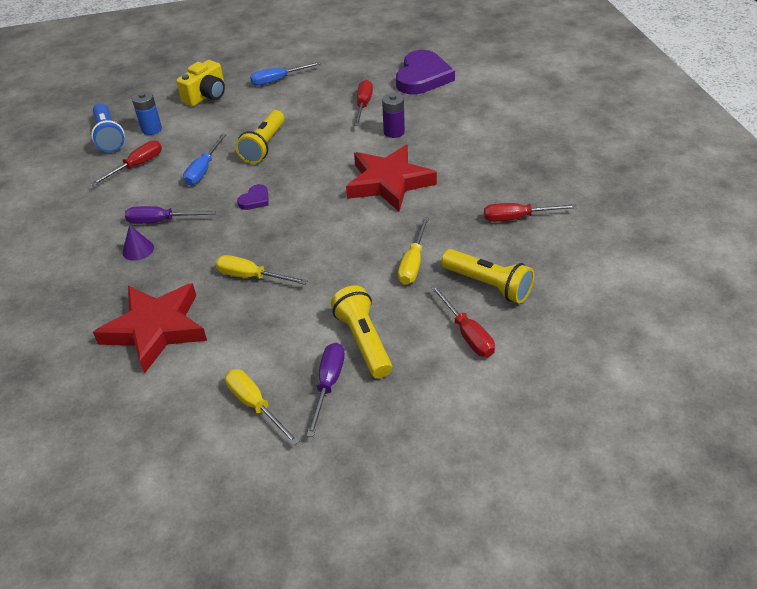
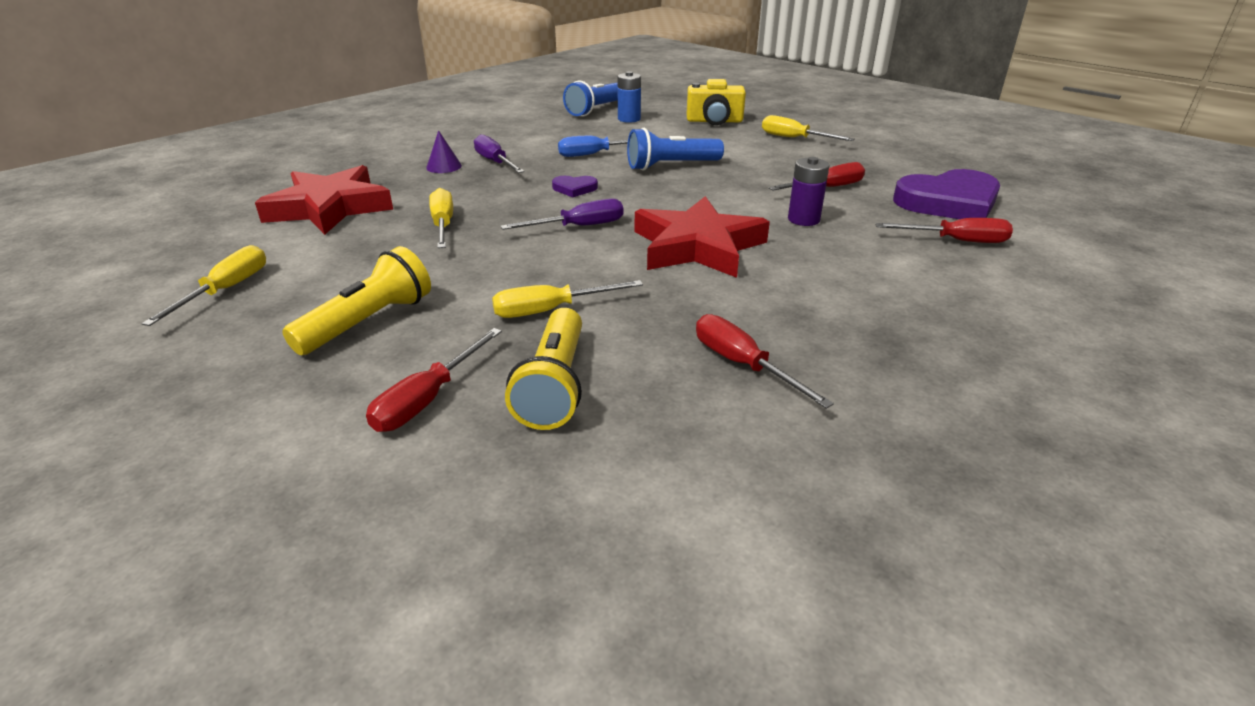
camera: 55 degrees right, 10 degrees down
(137, 166) = (567, 130): red screwdriver -> red screwdriver (956, 241)
(264, 146) = (671, 166): yellow flashlight -> blue flashlight
(278, 80) = (794, 138): blue screwdriver -> yellow screwdriver
(328, 385) = (275, 323): purple screwdriver -> purple screwdriver (579, 227)

